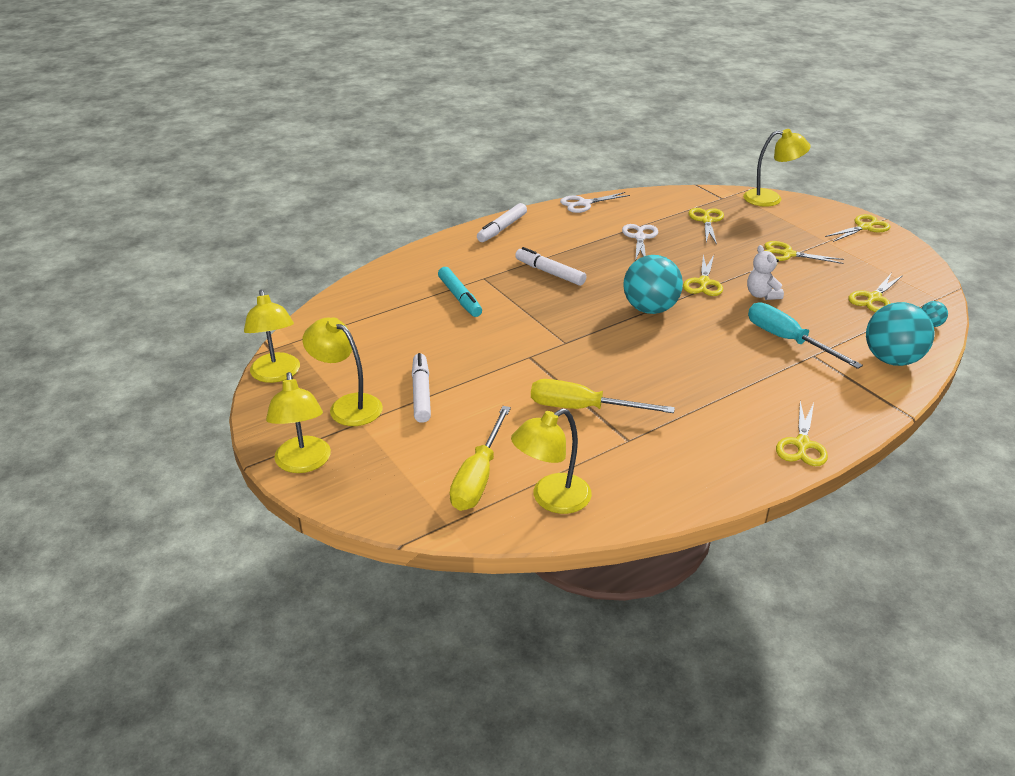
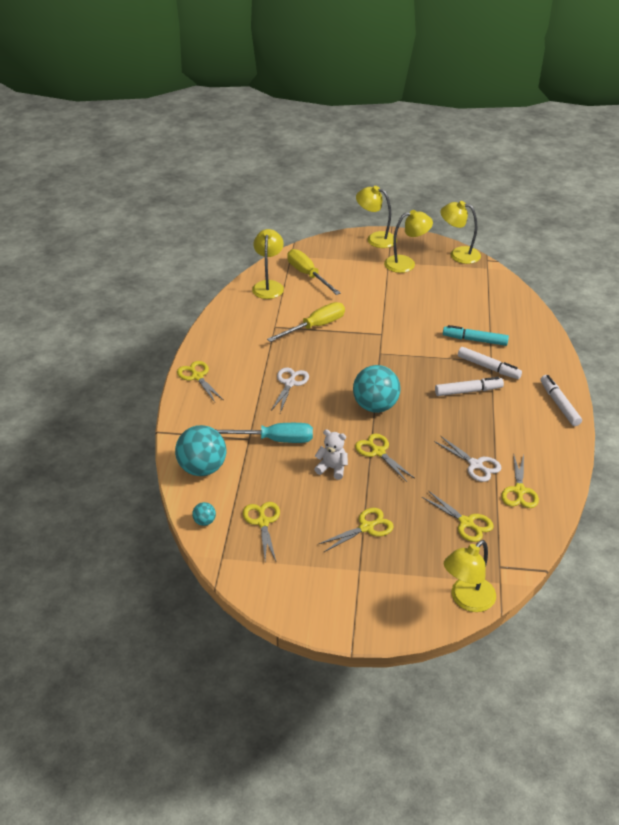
camera: 130 degrees right, 5 degrees up
(421, 393) = (390, 286): white marker -> white marker (488, 367)
(584, 203) = (565, 471): white scissors -> white scissors (290, 383)
(864, 227) = (353, 618): yellow scissors -> yellow scissors (519, 490)

